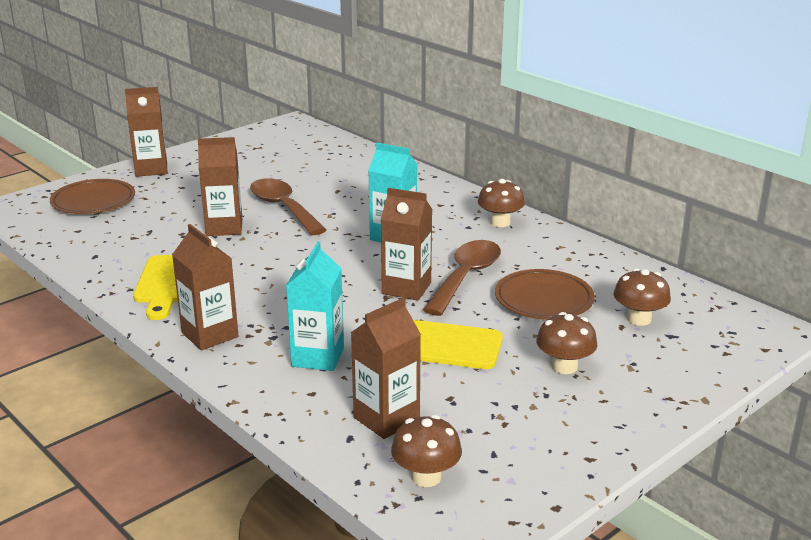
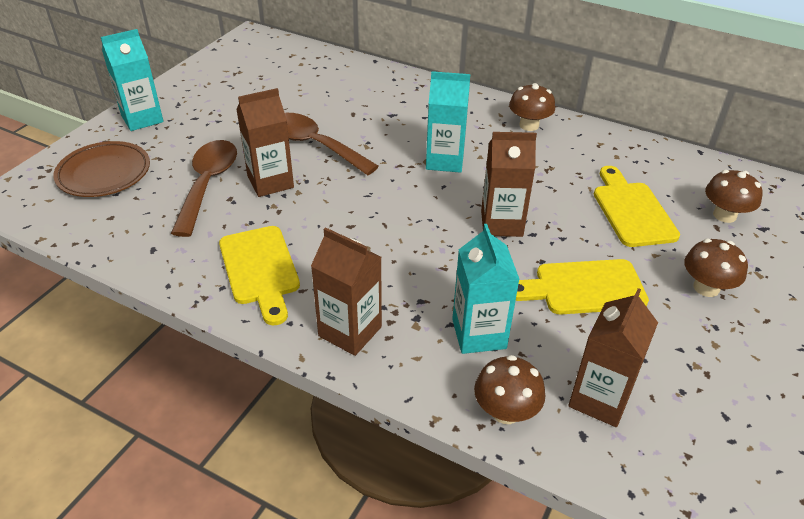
camera: 20 degrees left, 15 degrees up
(151, 169) = (142, 119): brown carton -> turquoise carton
(426, 477) = (689, 466): brown mushroom -> brown mushroom (505, 411)
(466, 277) = (545, 197): brown spoon -> brown spoon (208, 184)
(543, 300) = (631, 211): brown plate -> yellow cutting board

